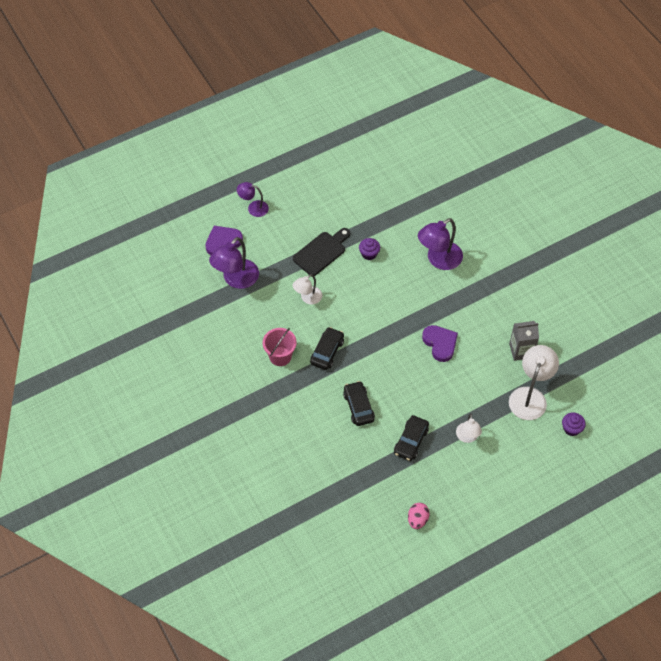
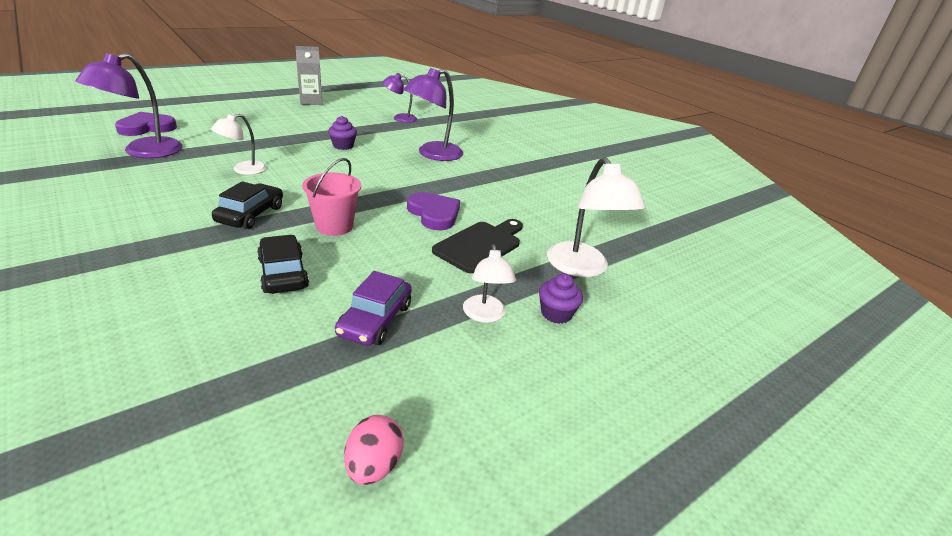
camera: 10 degrees left, 25 degrees down
(253, 208) = (205, 112): purple lamp -> purple lamp (400, 118)
(280, 356) = (166, 216): pink bucket -> pink bucket (334, 226)
(321, 252) = (279, 141): black cutting board -> black cutting board (480, 245)
(411, 441) = (375, 320): black car -> purple car
(521, 350) = (554, 224): grey carton -> grey carton (311, 101)
(530, 396) = (582, 268): white lamp -> white lamp turned 150 degrees clockwise
(571, 429) = (665, 306): purple cupcake -> purple cupcake (556, 314)

